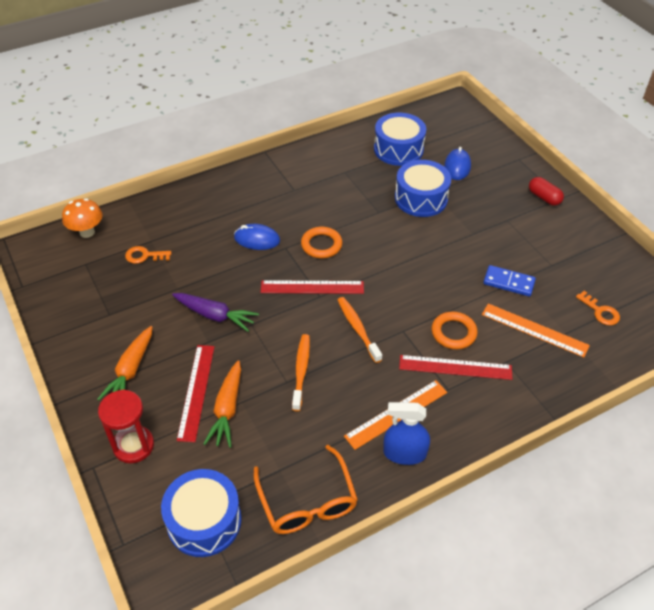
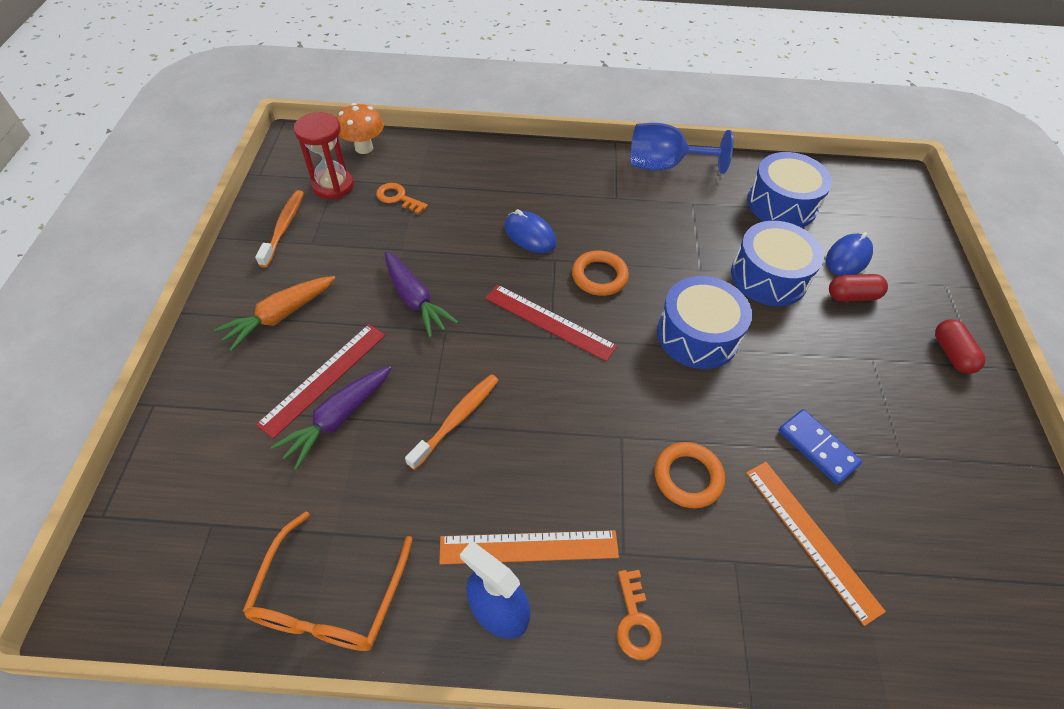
camera: 30 degrees right, 5 degrees up
(133, 445) = (211, 404): red hourglass -> red hourglass (333, 186)
(204, 521) = (201, 545): blue drum -> blue drum (697, 335)
(227, 409) = (338, 419): orange carrot -> purple carrot
(309, 155) = (664, 166): none -> blue goblet
(358, 329) = (565, 403): orange toothbrush -> orange toothbrush (284, 227)
(455, 367) = (655, 528): red ruler -> none
(474, 188) = (852, 296): none -> red capsule
(600, 311) = (938, 568): orange key -> orange key (636, 621)

